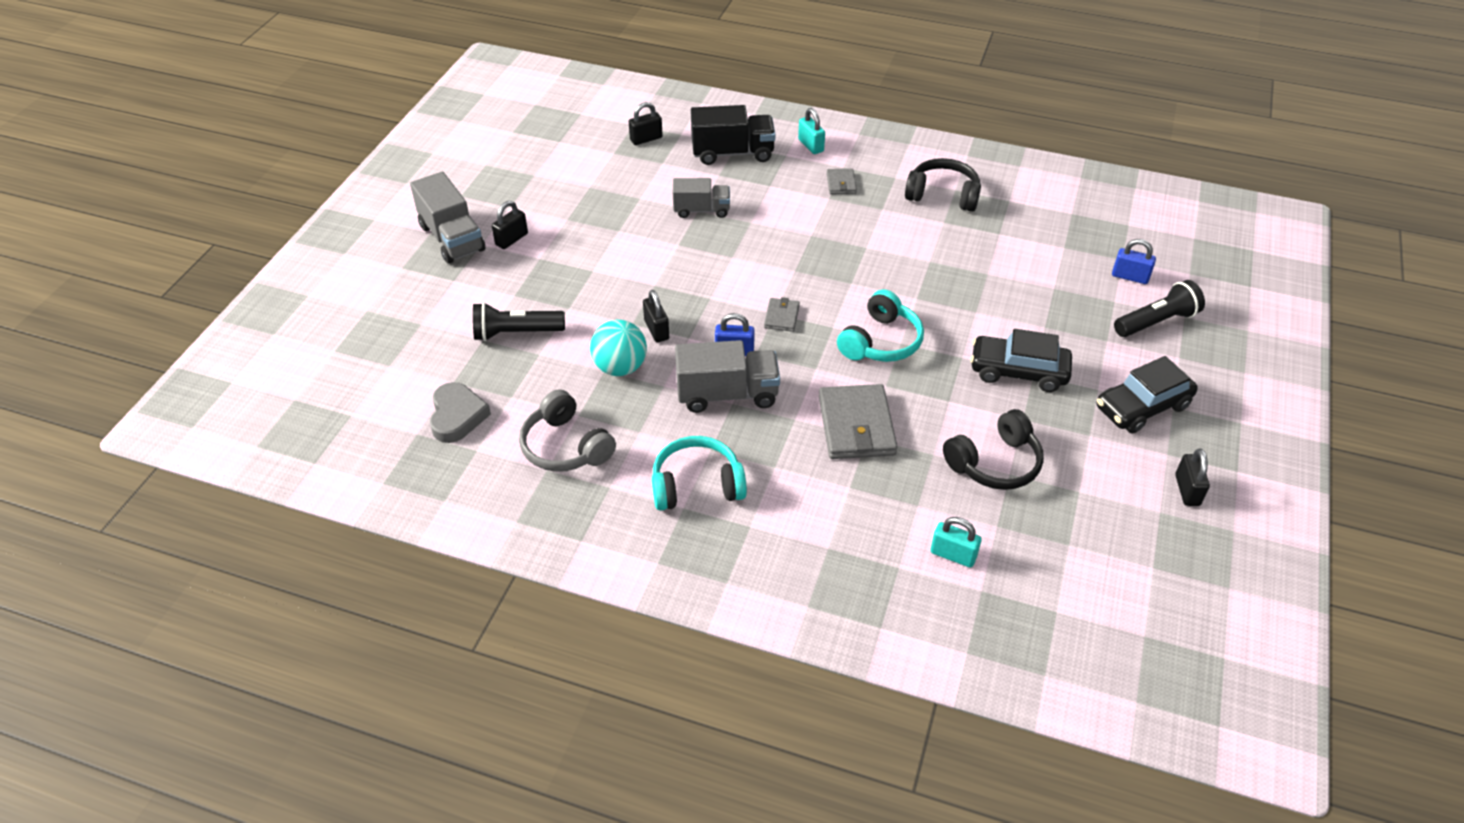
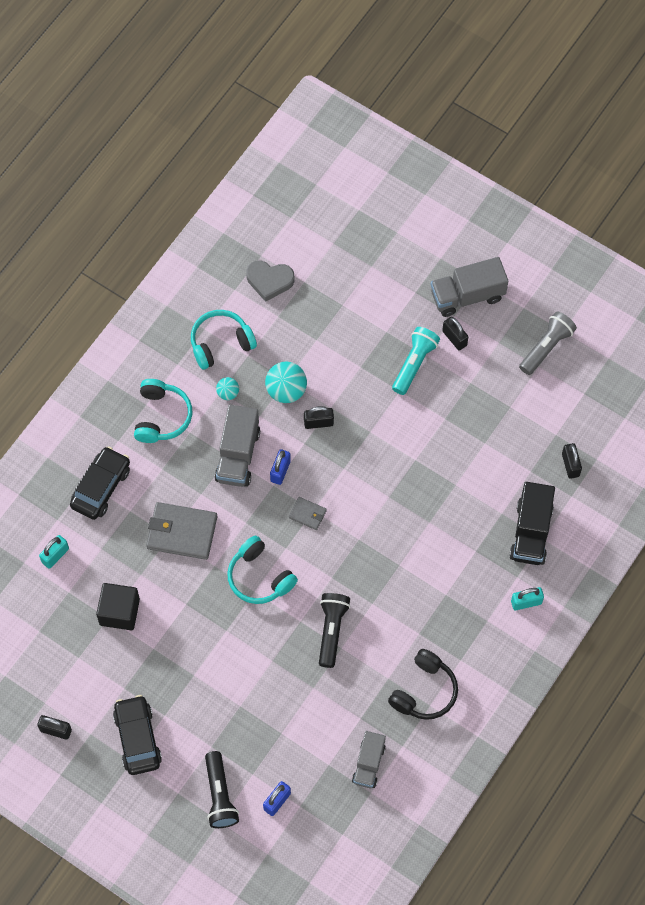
camera: 105 degrees right, 20 degrees up
(508, 173) = (546, 347): none -> grey flashlight
(516, 333) = (342, 327): black flashlight -> black flashlight (331, 630)
(553, 265) = (414, 364): none -> turquoise flashlight
(566, 446) = (221, 343): grey headphones -> turquoise headphones
(640, 423) = (228, 393): none -> turquoise ball
(701, 210) = (455, 487): grey truck -> grey truck (368, 764)
(841, 183) = (463, 611): grey wallet -> none
(995, 463) = (119, 612): black headphones -> black cube
(1018, 372) = (199, 665): black car -> black car (101, 487)

